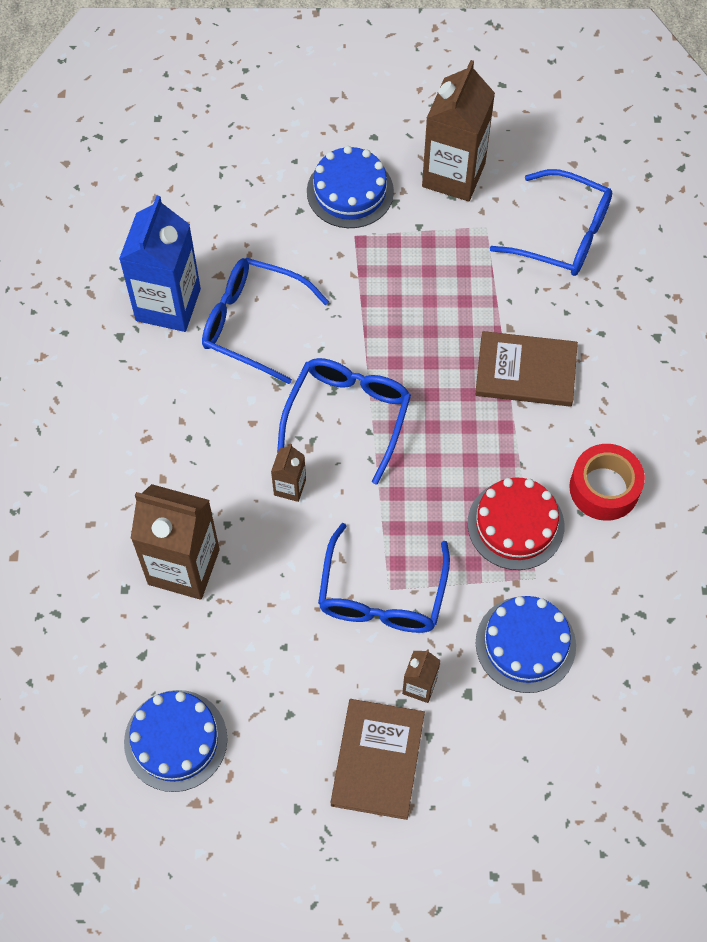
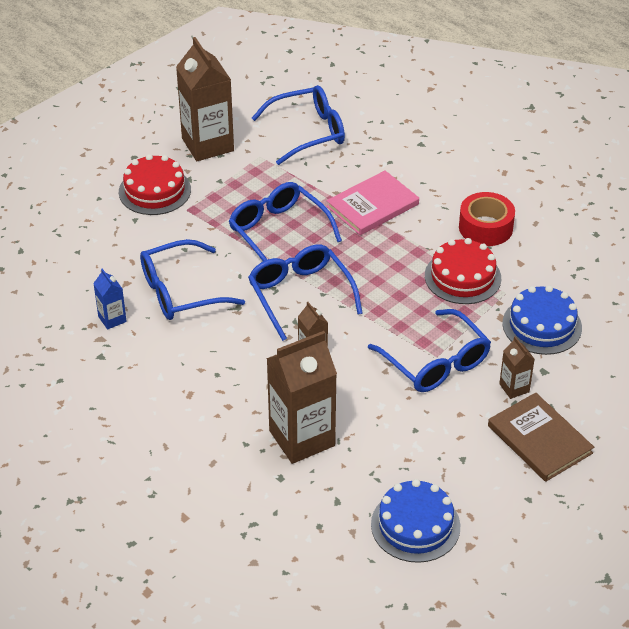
camera: 45 degrees left, 20 degrees down
(168, 304) = (112, 319): blue carton -> blue carton, size x0.47
(350, 191) = (154, 191): blue cake -> red cake
(406, 330) = (279, 233): none -> blue glasses
(526, 371) = (372, 205): brown book -> pink book

